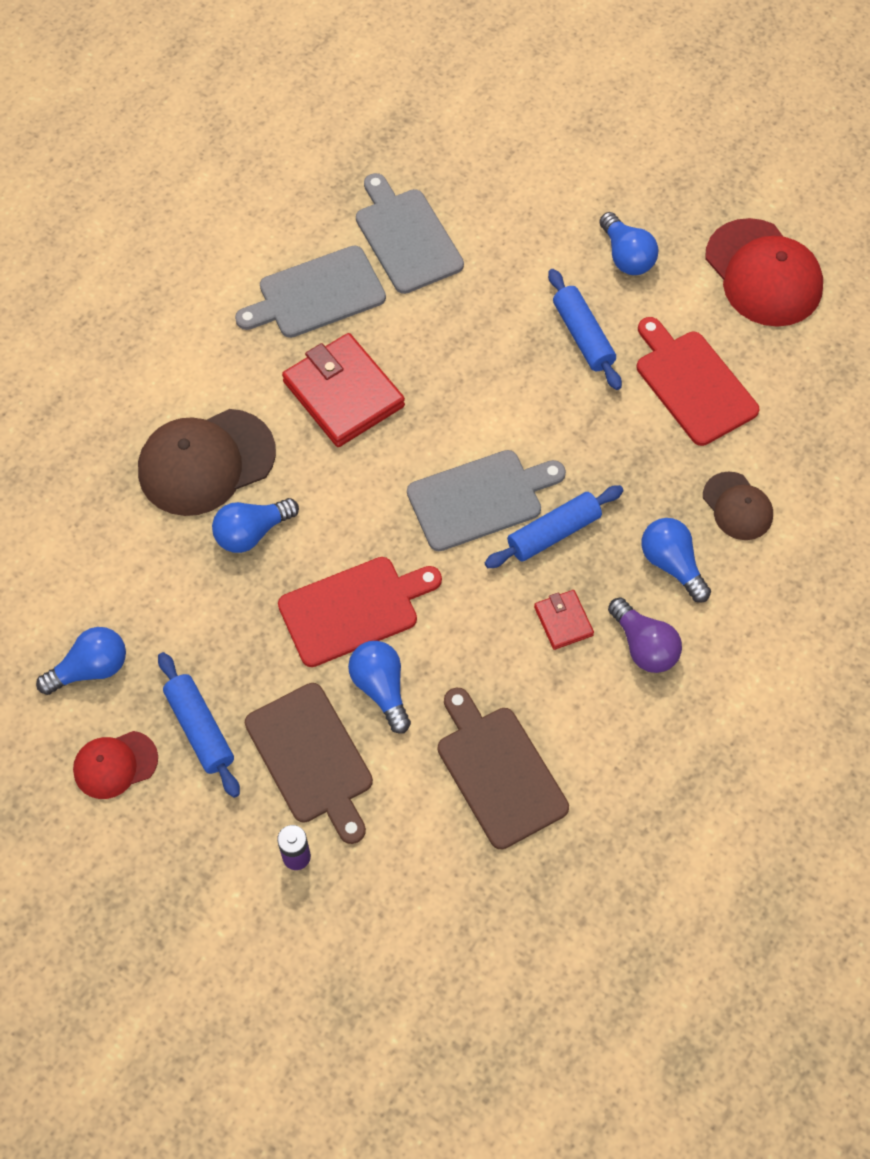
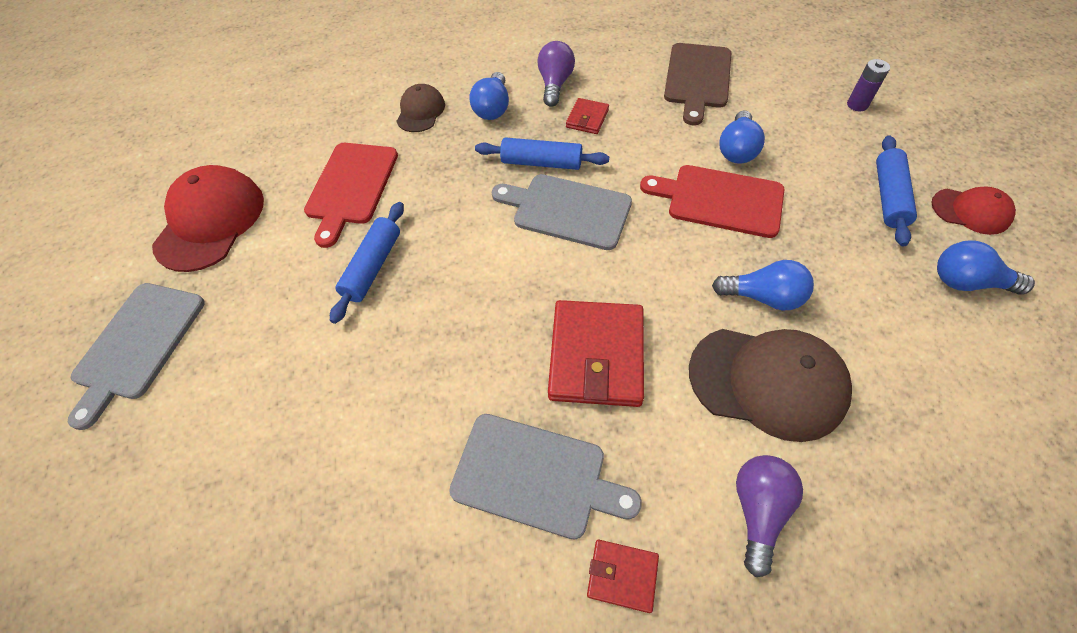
camera: 135 degrees left, 5 degrees down
(162, 373) = (758, 510): none -> purple light bulb
(220, 284) = (622, 575): none -> red wallet
(311, 758) = (814, 141): brown cutting board -> none
(406, 237) = (397, 470): grey cutting board -> grey cutting board (137, 344)
(626, 256) = (266, 303): blue light bulb -> none

